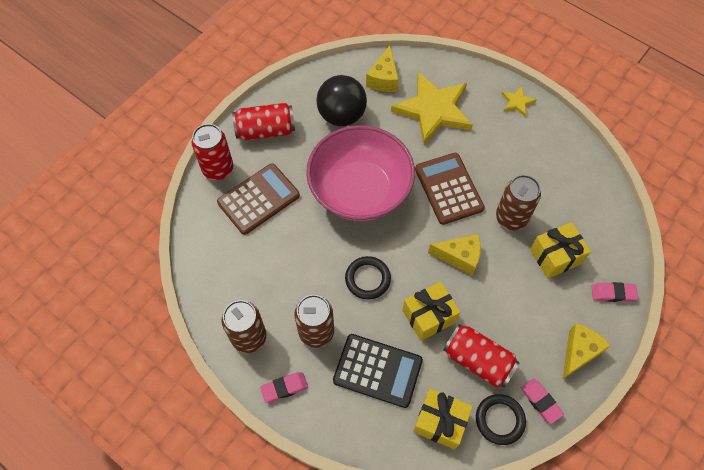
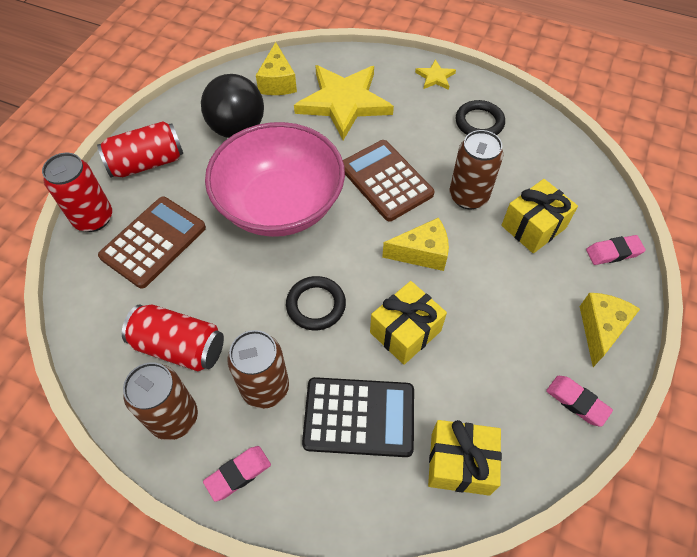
camera: 15 degrees left, 5 degrees down
(478, 360) = (483, 371): red can -> red can (179, 347)
(499, 420) = (534, 439): black ring -> black ring (479, 122)

